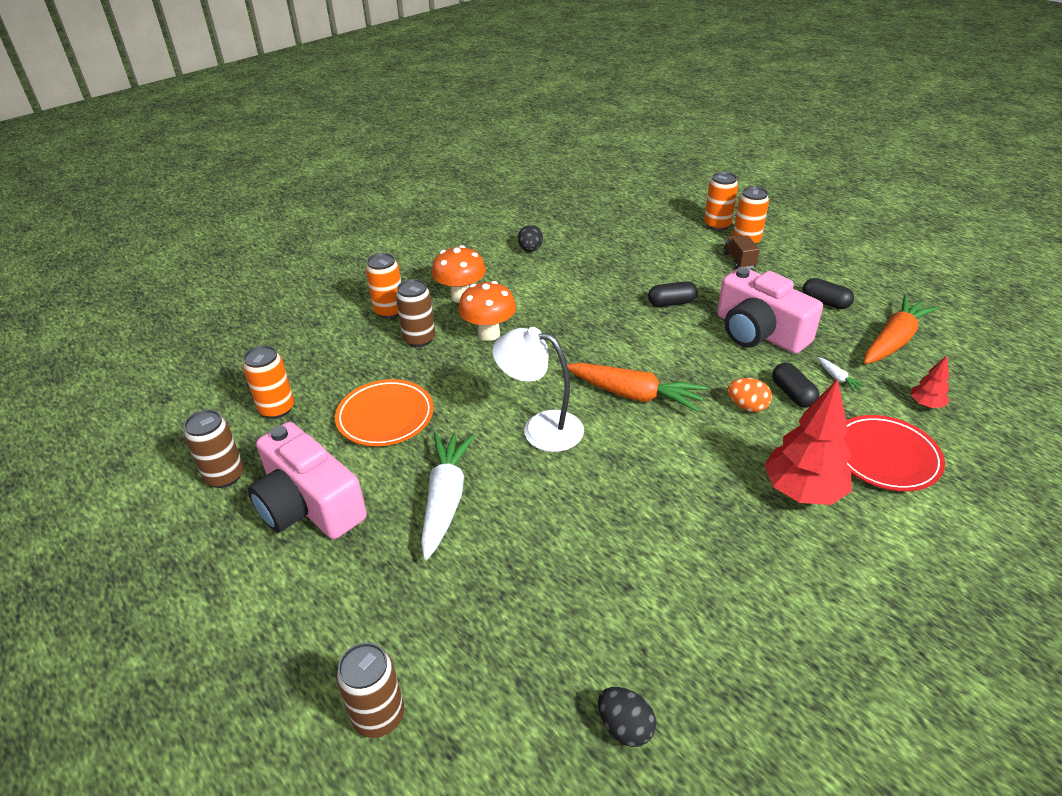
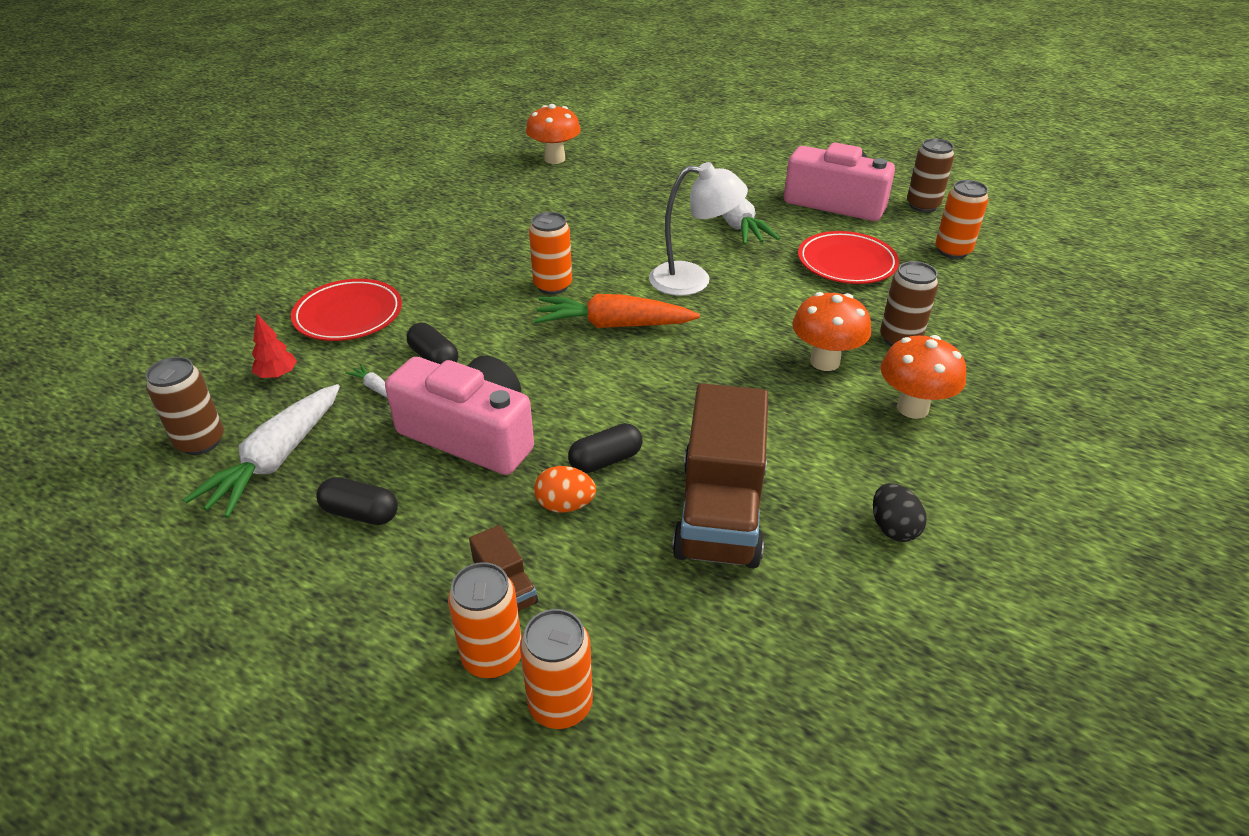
camera: 160 degrees right, 0 degrees up
(378, 716) = (691, 143): brown can -> brown can (200, 441)
(385, 416) = (846, 263): orange plate -> red plate
(389, 311) = (979, 367): orange can -> orange can (552, 286)
(615, 269) = (720, 512): none -> brown truck
(625, 727) = (554, 159): black egg -> orange mushroom
(747, 406) = (487, 336): orange egg -> orange egg (565, 505)
(802, 491) = (436, 275): red tree -> none
(894, 340) = (276, 460): orange carrot -> white carrot

